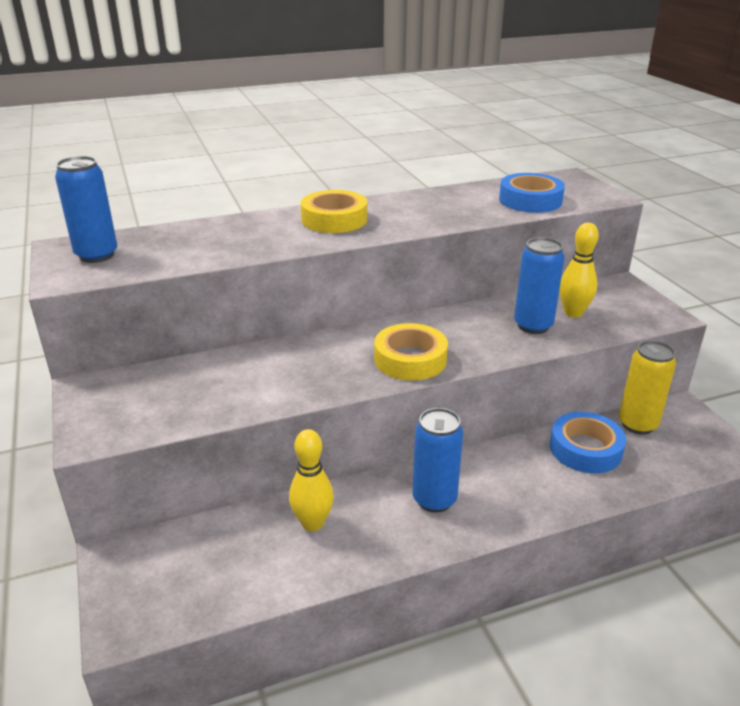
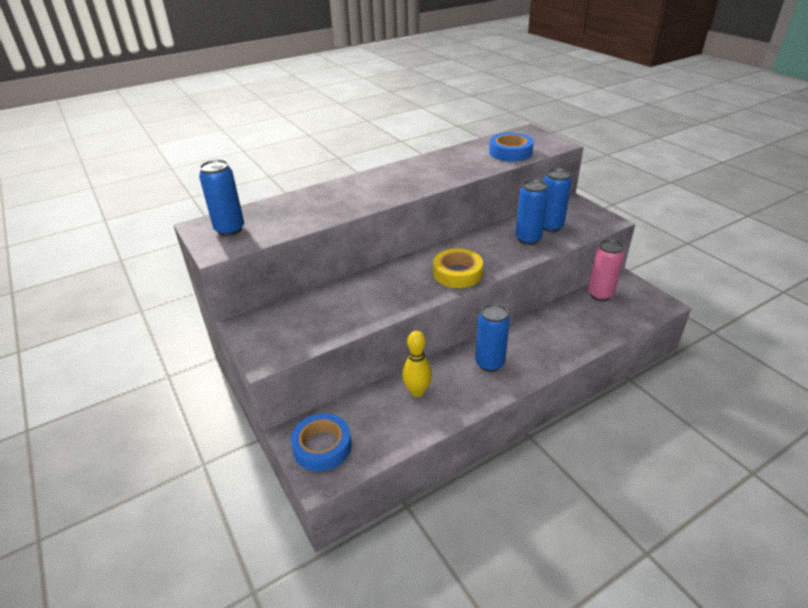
camera: 10 degrees left, 5 degrees up
(334, 219) = (384, 182): yellow tape -> none
(573, 313) = (550, 227): yellow bowling pin -> blue can
(585, 449) = (573, 315): blue tape -> blue tape (322, 446)
(637, 424) = (600, 294): yellow can -> pink can

